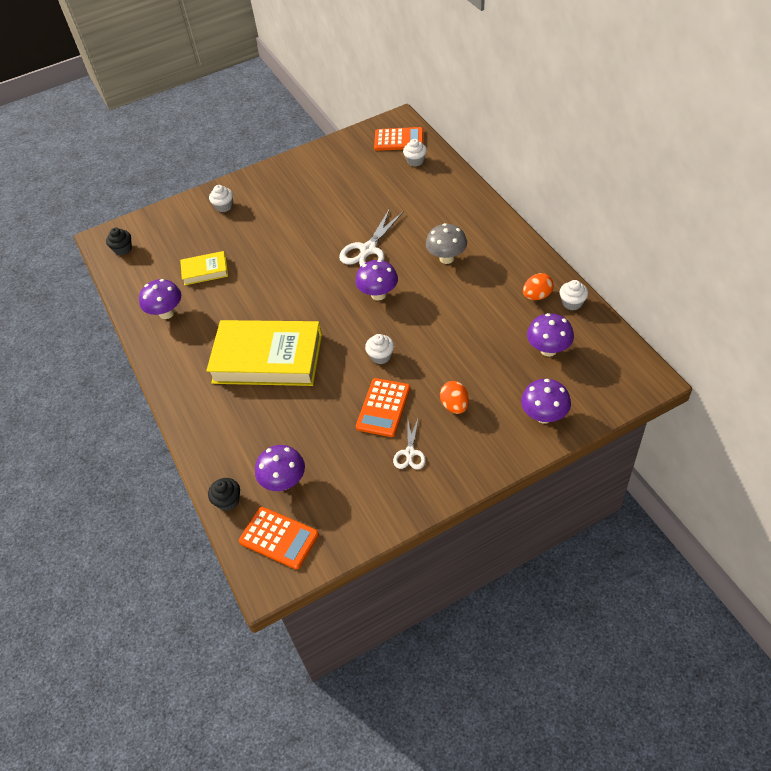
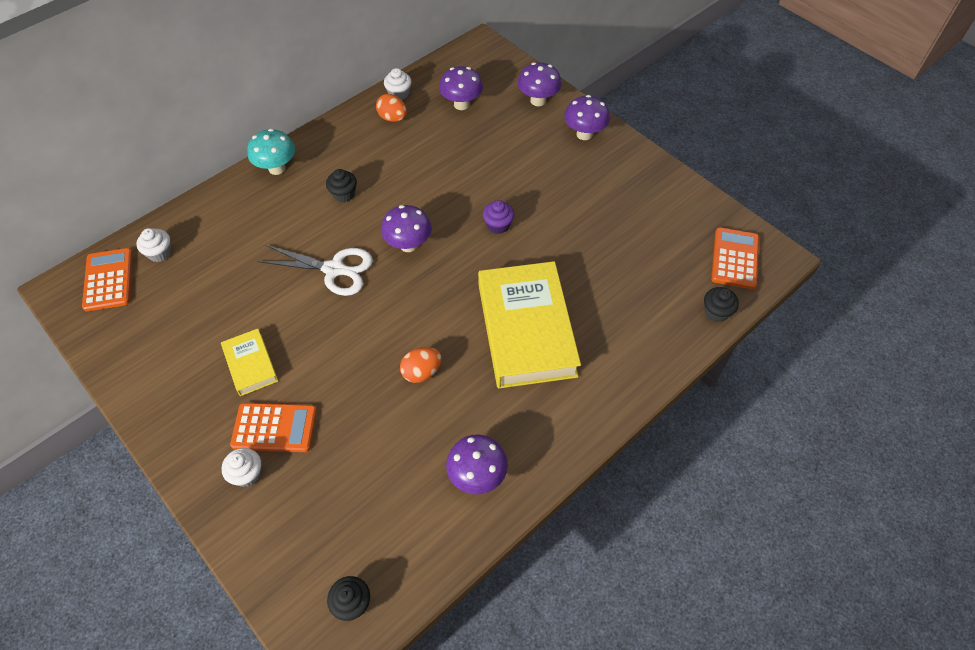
camera: 110 degrees left, 5 degrees up
(205, 271) = (389, 453): yellow book -> yellow book (250, 364)
(284, 482) = (676, 270): purple mushroom -> purple mushroom (584, 134)
(381, 356) = (498, 225): white cupcake -> purple cupcake
(383, 408) = (563, 210): orange calculator -> orange calculator (274, 428)
(410, 453) = (607, 182): white scissors -> none
(446, 258) = (344, 194): grey mushroom -> black cupcake
(455, 405) = (544, 159): orange egg -> orange egg (421, 372)
(487, 219) = (277, 168): none -> turquoise mushroom

